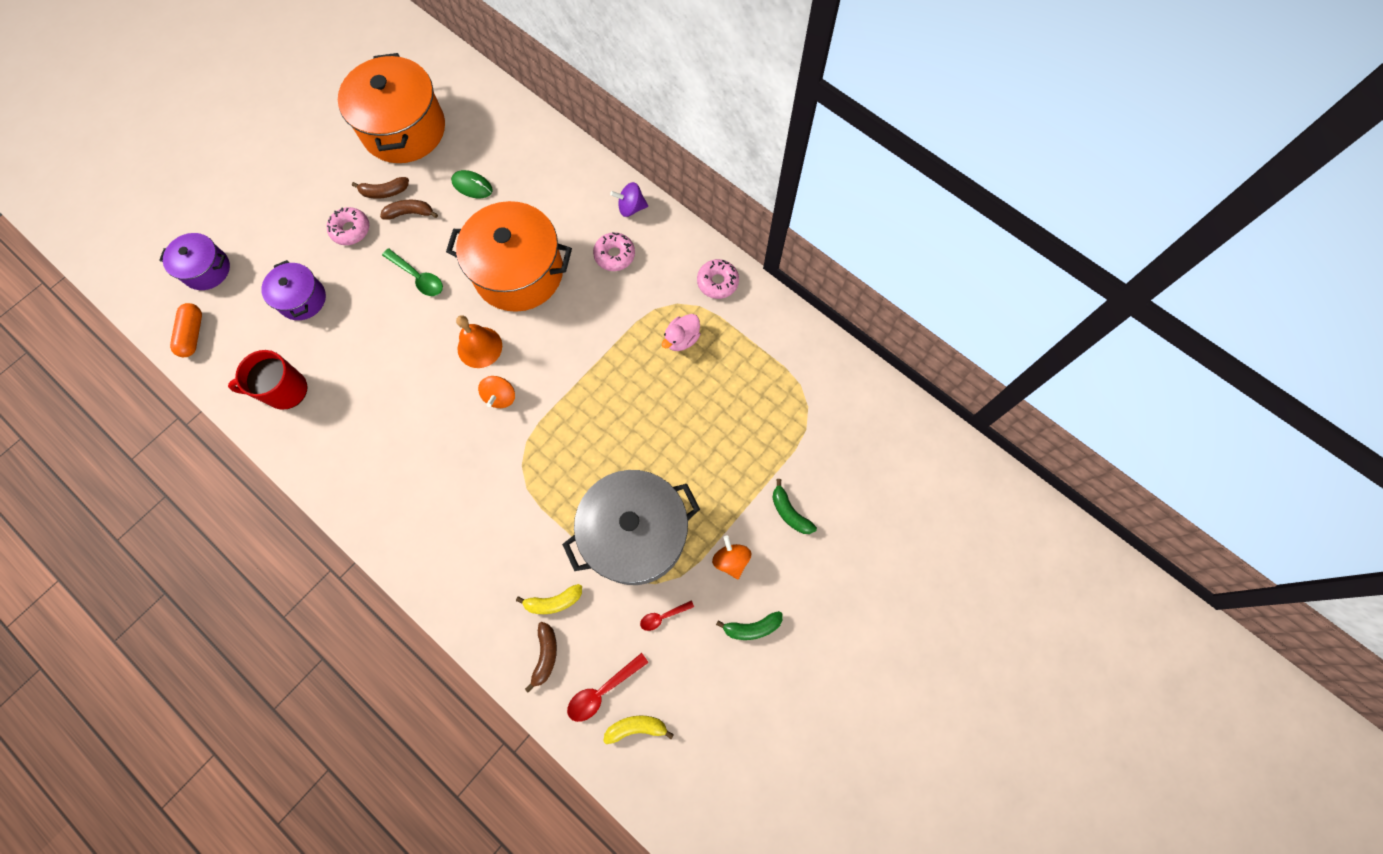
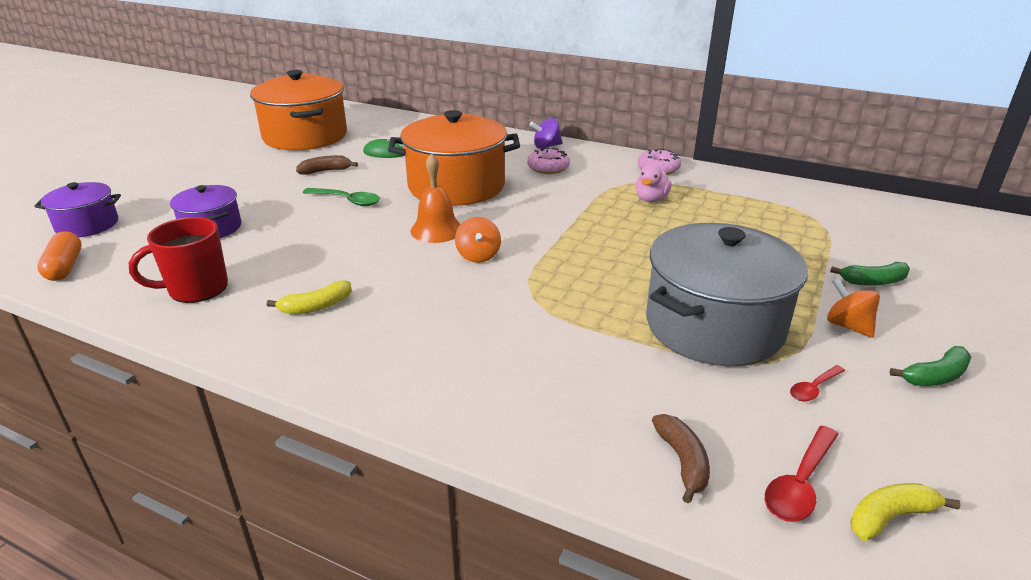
camera: 15 degrees left, 40 degrees down
(351, 230) = (262, 185): pink donut -> none
(384, 192) = (294, 164): brown banana -> none
(553, 602) = (654, 403): yellow banana -> yellow banana (316, 306)
(789, 512) = (873, 281): green banana -> green banana turned 45 degrees counterclockwise

